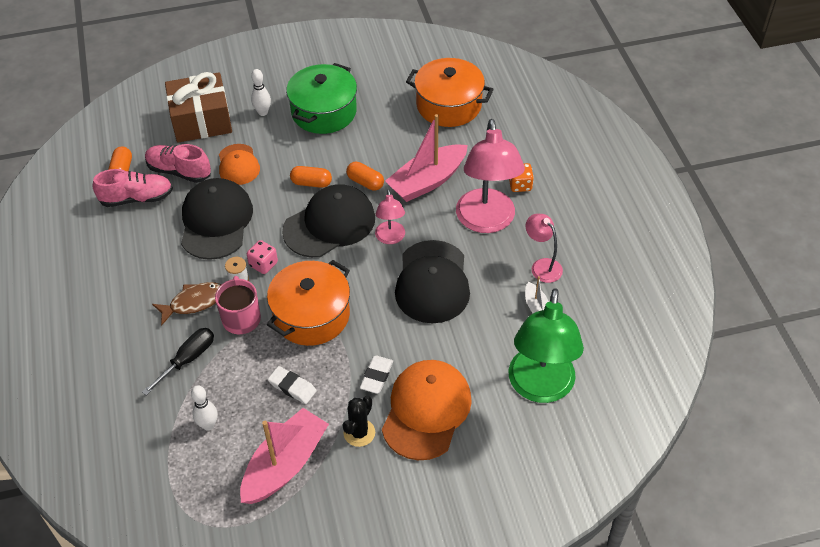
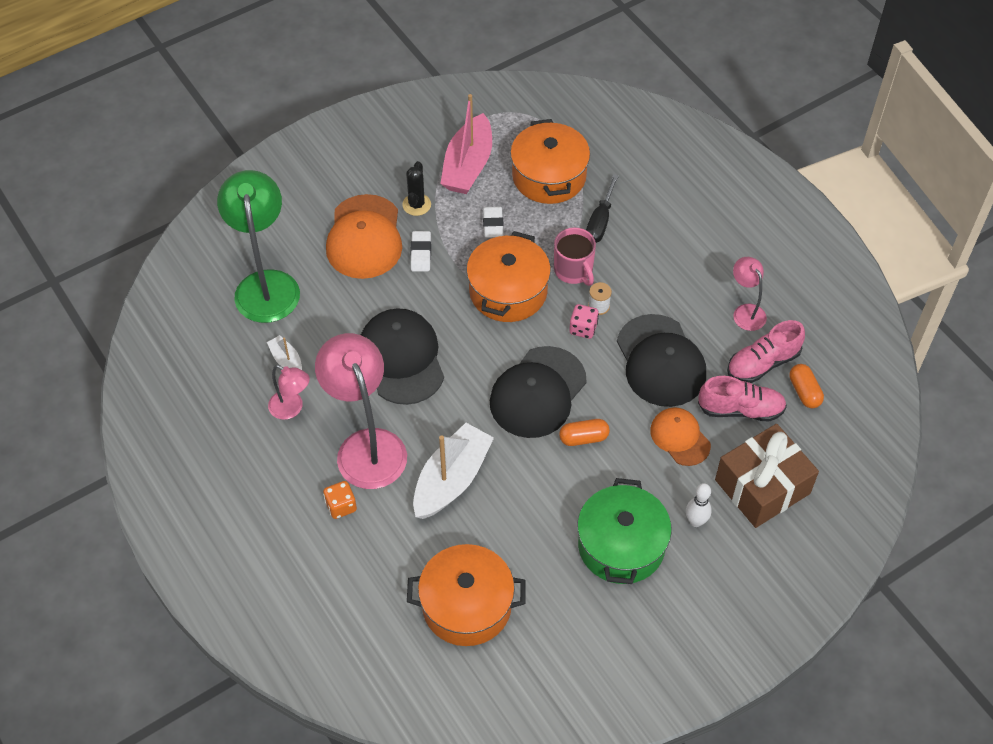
camera: 160 degrees right, 5 degrees up
(194, 302) = (628, 272): brown fish -> none
(208, 425) = (549, 176): white bowling pin -> orange pot
(292, 387) = (493, 224): white eraser -> white eraser turned 75 degrees clockwise
(365, 182) = (522, 457): orange capsule -> none
(390, 238) = (465, 395): pink lamp -> pink lamp (746, 311)
(427, 181) = (451, 480): pink boat -> white boat

